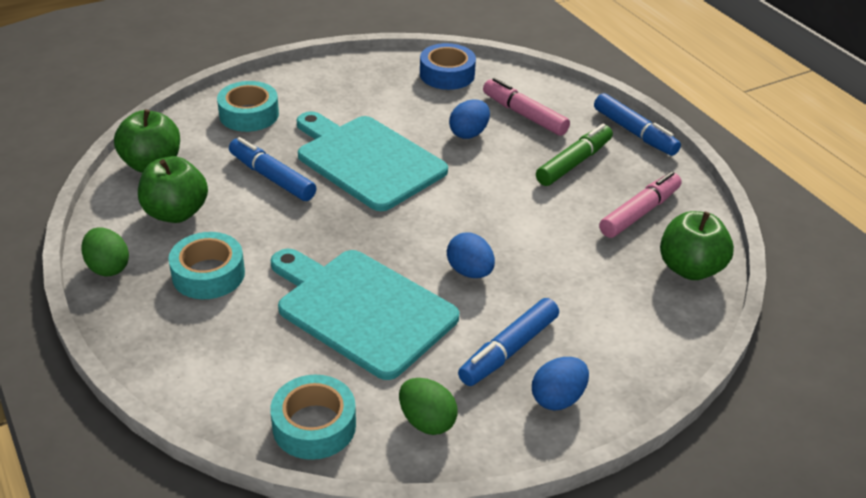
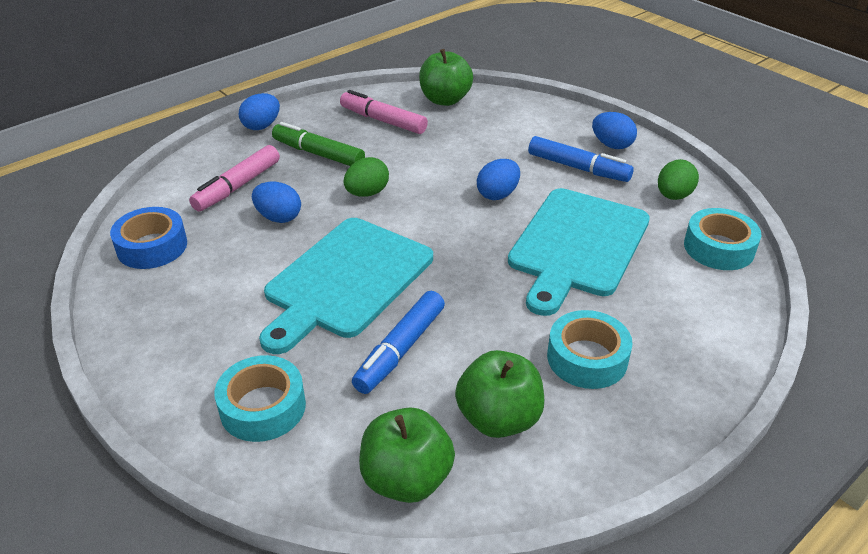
camera: 100 degrees left, 0 degrees up
(108, 267) = (622, 450): green egg -> green egg (367, 193)
(634, 133) = (261, 126): blue marker -> blue egg

